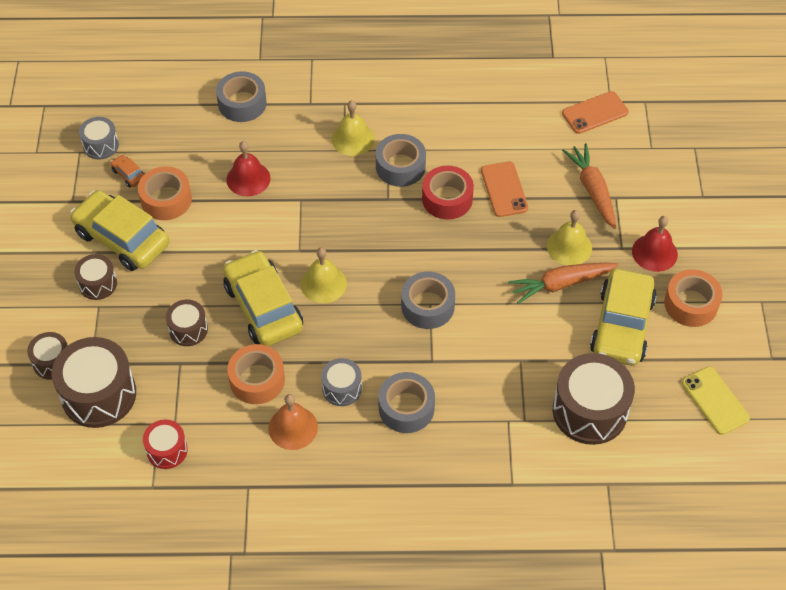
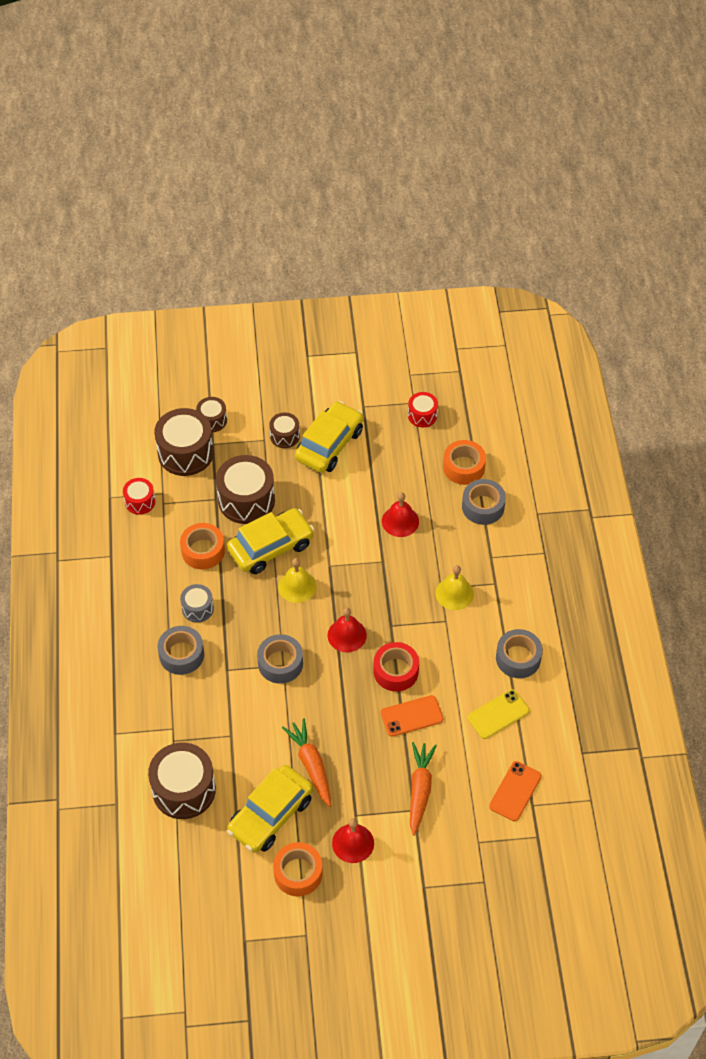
camera: 85 degrees right, 0 degrees up
(101, 145) = (422, 415): grey drum -> red drum
(128, 174) = (394, 438): orange car -> none
(166, 199) = (371, 467): orange tape -> orange tape (463, 467)
(188, 329) = (246, 500): brown drum -> brown drum, size x1.87
(293, 427) = (161, 579): orange bell -> none
(396, 240) = (347, 635): none -> red bell
(400, 167) = (427, 632): grey tape -> grey tape (518, 658)
(569, 247) = (352, 771): yellow bell -> none
(592, 190) = (419, 790): orange carrot -> orange carrot turned 60 degrees counterclockwise
(595, 113) = (515, 791): orange phone -> orange phone turned 60 degrees clockwise
(621, 326) = (270, 815): yellow car -> yellow car turned 60 degrees counterclockwise
(715, 401) = (197, 890): yellow phone -> yellow phone (498, 714)

